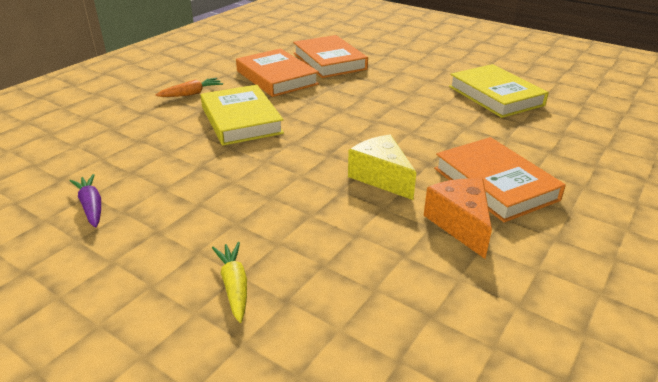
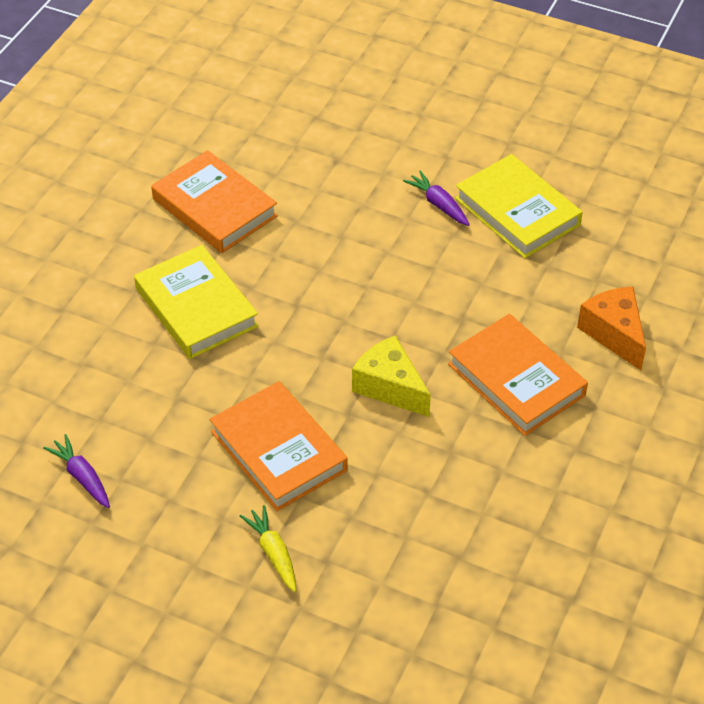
camera: 10 degrees left, 15 degrees up
(191, 94) = (109, 261): orange carrot -> none
(329, 61) = (280, 156): orange book -> orange book (279, 451)
(436, 88) = (438, 204): none -> purple carrot
(460, 224) = (481, 445): orange cheese -> orange cheese (614, 334)

